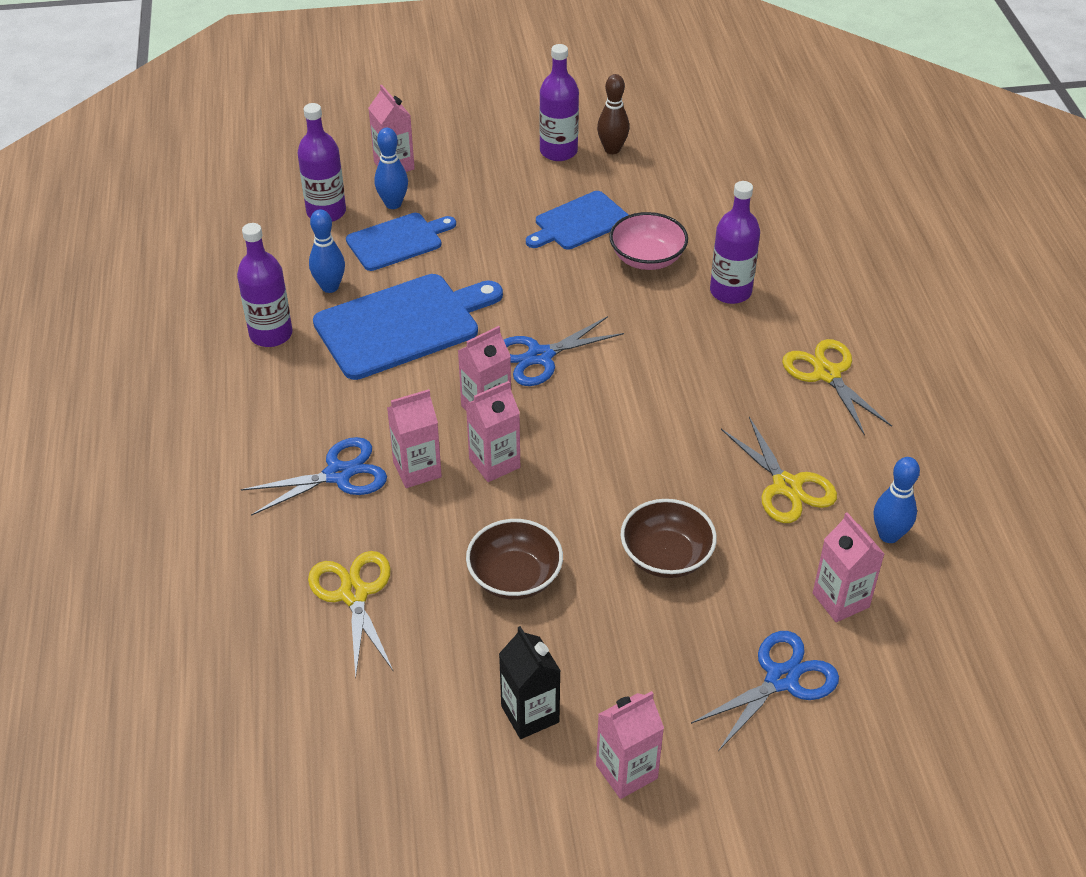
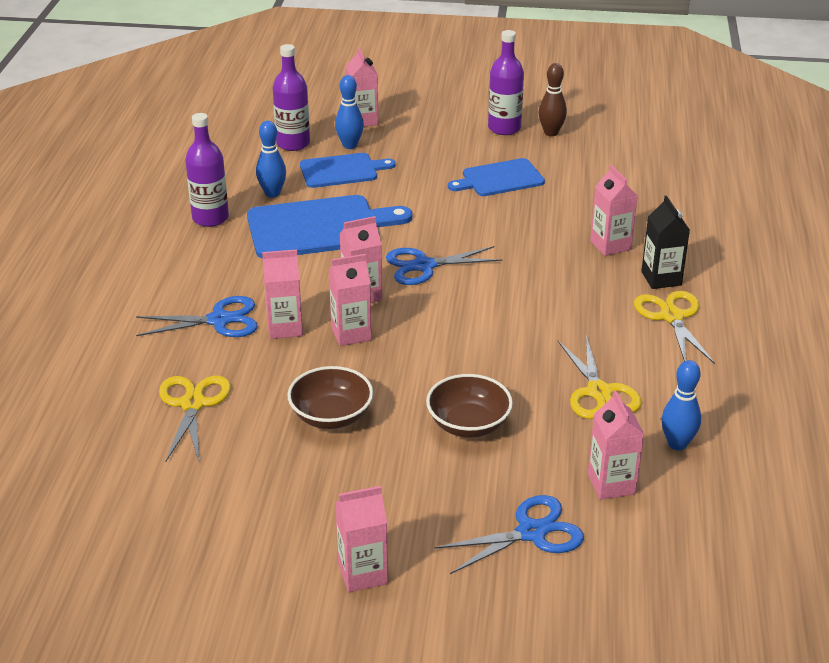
camera: 15 degrees right, 10 degrees down
(530, 714) = (299, 515): black carton -> black carton (661, 278)
(647, 258) = (547, 211): pink bowl -> none
(730, 292) = (610, 245): purple bottle -> pink carton

